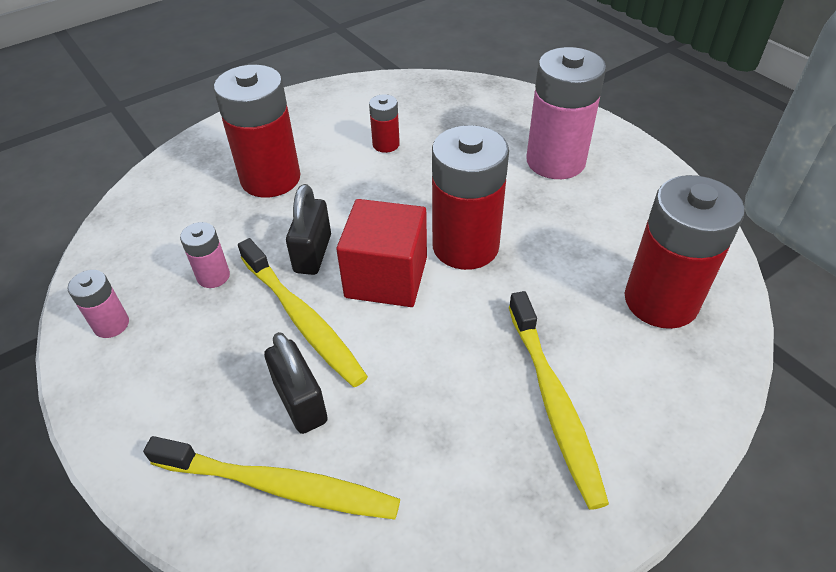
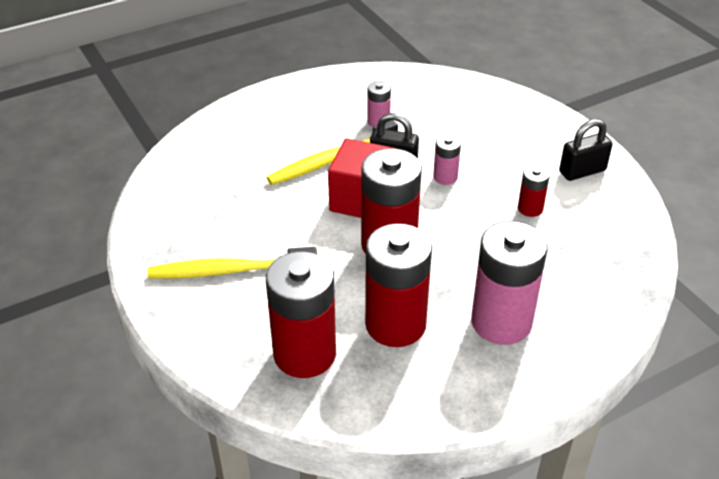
camera: 95 degrees right, 5 degrees down
(111, 324) = (344, 86): pink battery -> pink battery (445, 177)
(270, 178) = (483, 143): red battery -> red battery (395, 324)
(278, 485) = (212, 152): yellow toothbrush -> none
(300, 402) = (264, 160): black padlock -> black padlock (582, 171)

